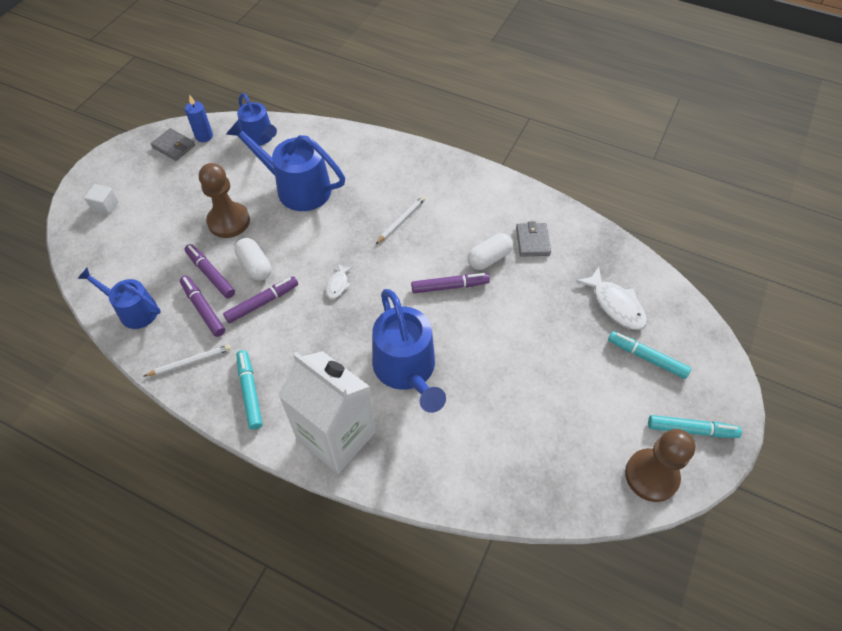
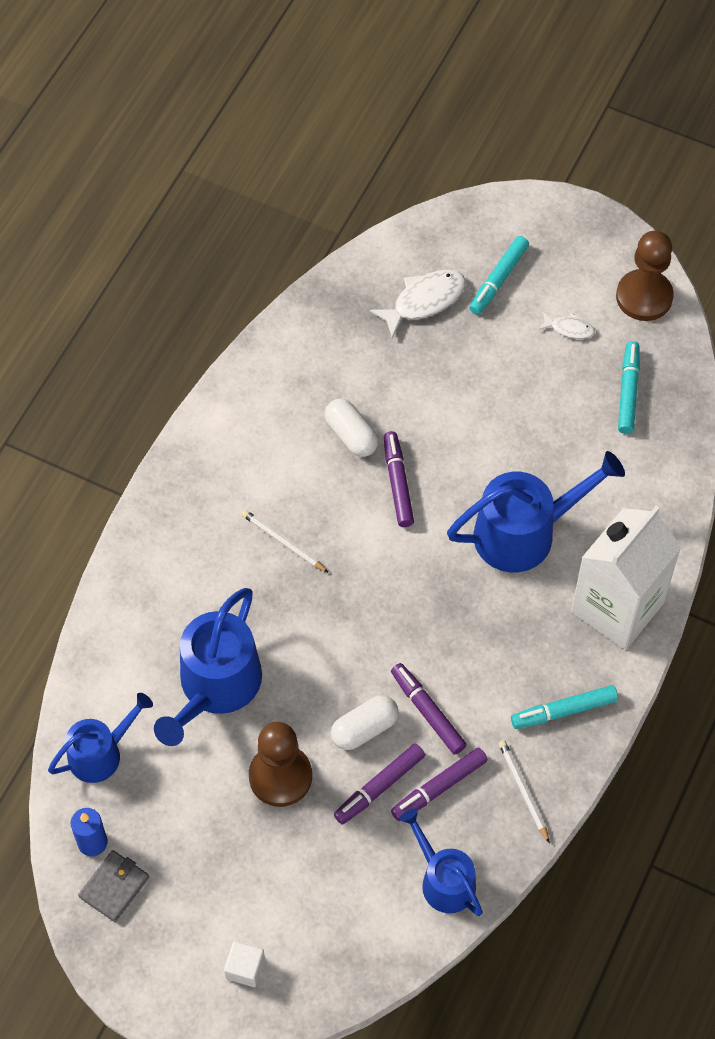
camera: 90 degrees left, 5 degrees up
(134, 311) = (444, 880): blue watering can -> blue watering can turned 120 degrees clockwise
(338, 285) = (396, 618): white fish -> white fish (569, 329)
(532, 241) = (322, 382): grey wallet -> none
(691, 429) = (588, 252): turquoise marker -> turquoise marker (628, 391)

